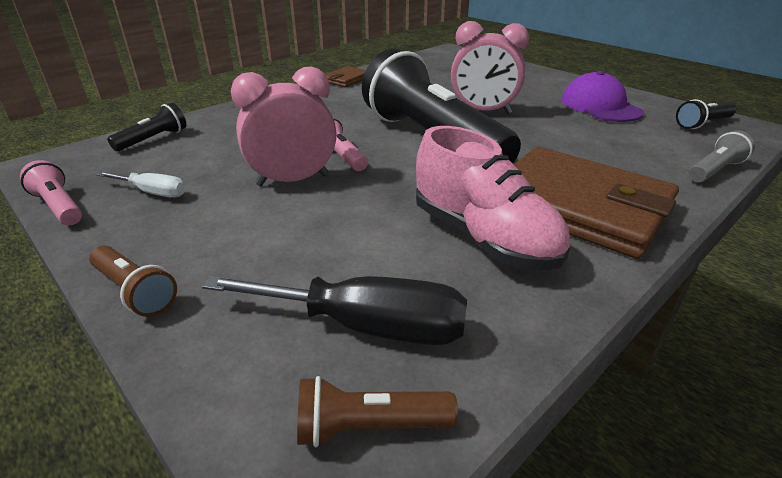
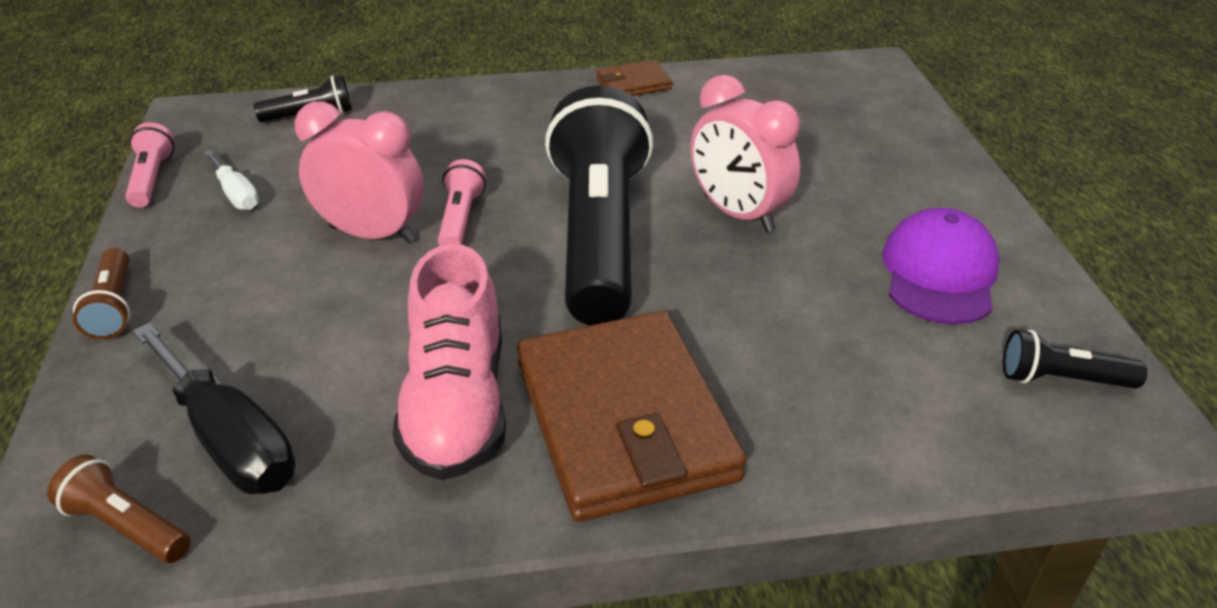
camera: 35 degrees right, 5 degrees up
(715, 170) = (916, 464): grey flashlight -> none

